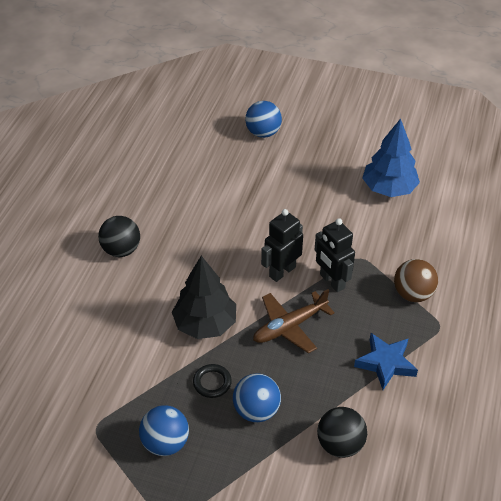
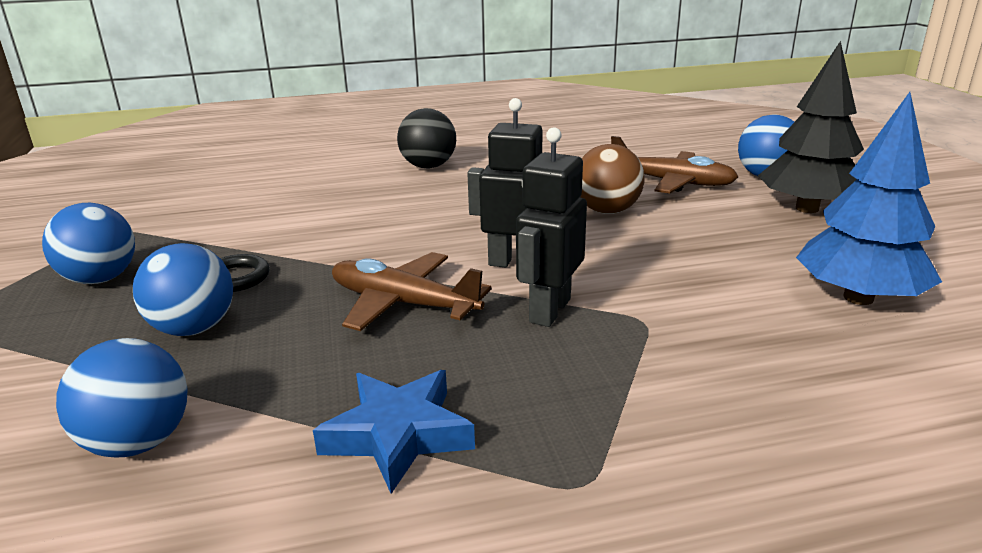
camera: 60 degrees right, 20 degrees down
(205, 324) = (349, 242): black tree -> black tree (806, 208)
(240, 168) = (672, 182): none -> brown plane
(340, 444) = (138, 442): black ball -> blue ball
(413, 294) = (631, 411): brown ball -> brown ball (607, 211)

